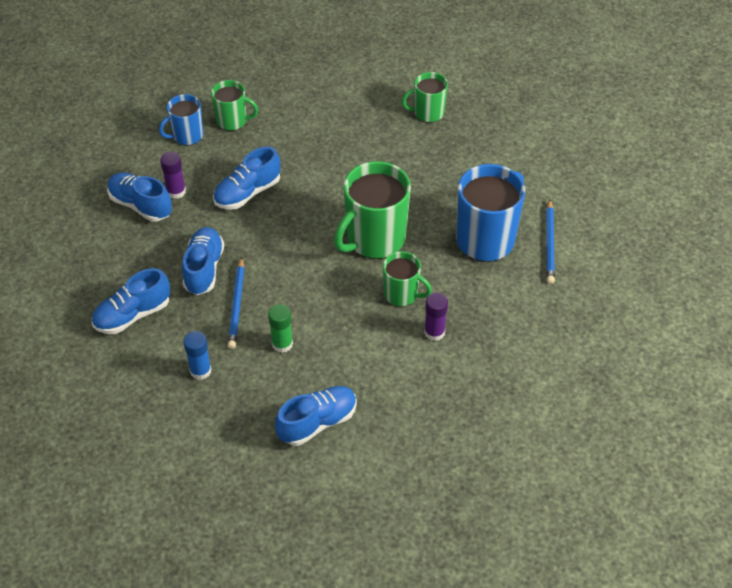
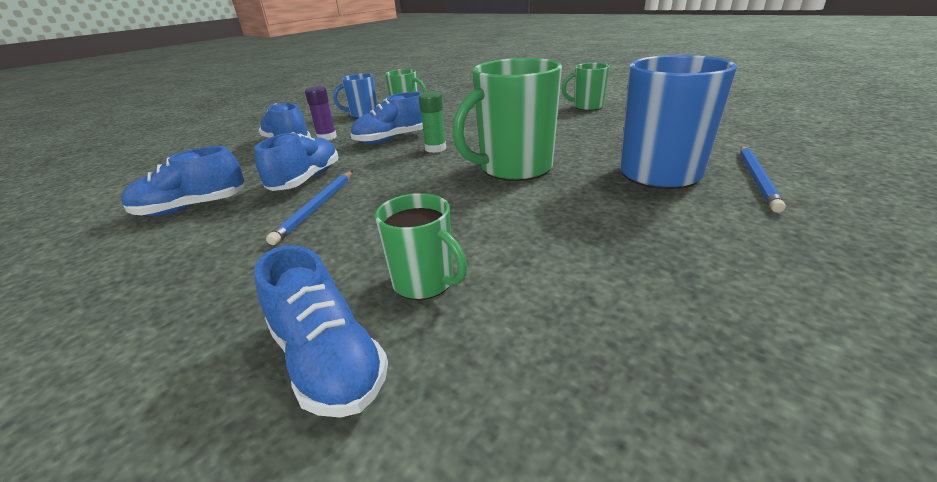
camera: 15 degrees right, 20 degrees down
(200, 370) = (208, 265): blue glue stick -> none
(282, 344) = (345, 246): green glue stick -> green glue stick (435, 148)
(317, 422) = (328, 361): blue shoe -> blue shoe turned 75 degrees clockwise
(402, 294) = (539, 210): green mug -> green mug (425, 282)
(434, 332) = (585, 251): purple glue stick -> none

